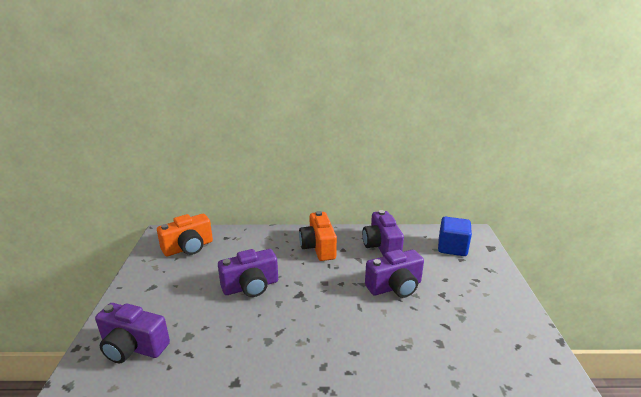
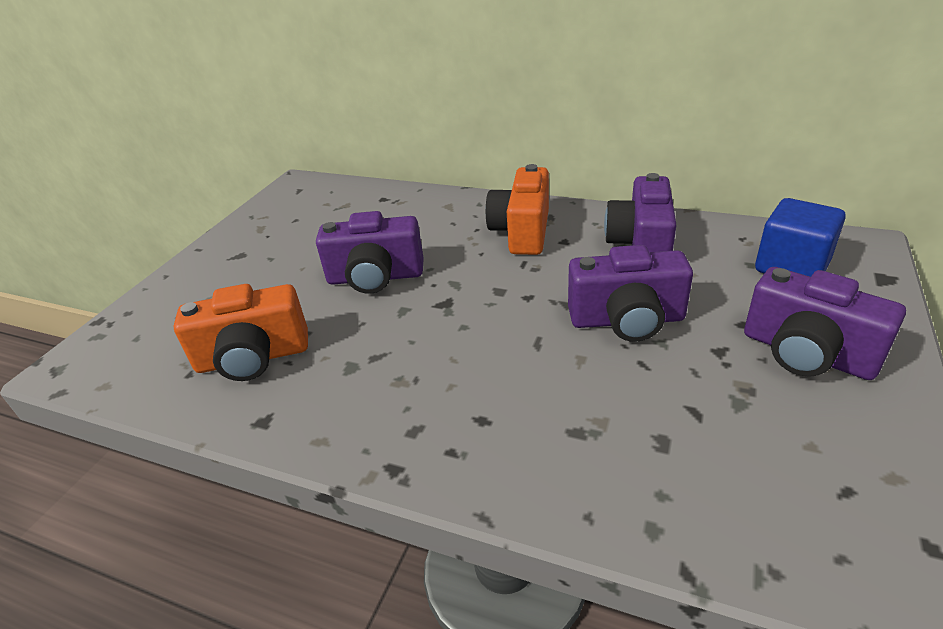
camera: 25 degrees right, 10 degrees up
(133, 347) = (162, 335): purple camera -> purple camera (807, 353)
(188, 248) = (321, 207): orange camera -> orange camera (253, 358)

